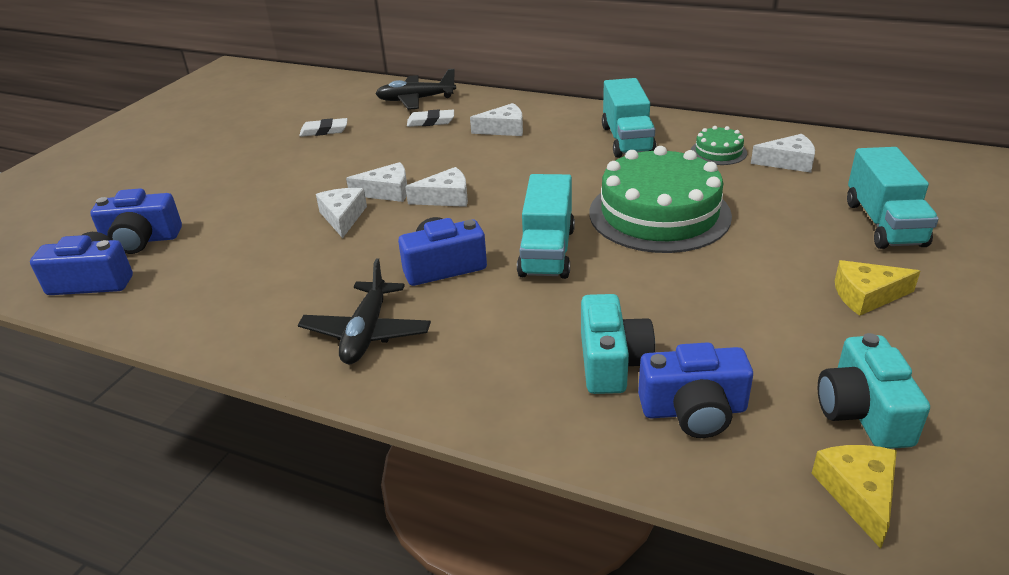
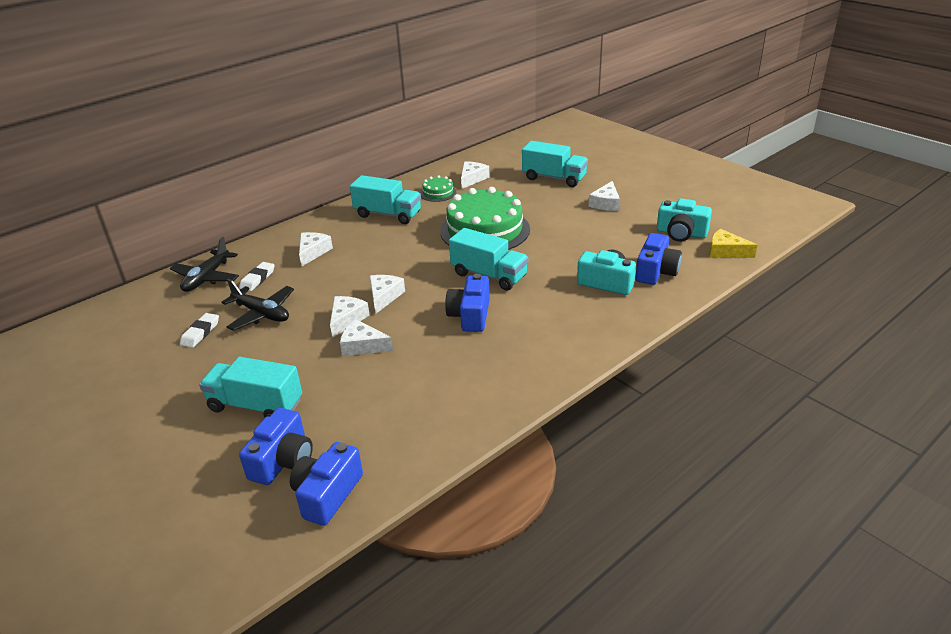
camera: 65 degrees left, 0 degrees up
(221, 197) = (256, 405): none -> turquoise truck
(367, 333) = (518, 358): black plane -> black plane (261, 314)
(866, 295) = (606, 203): yellow cheese -> white cheese

